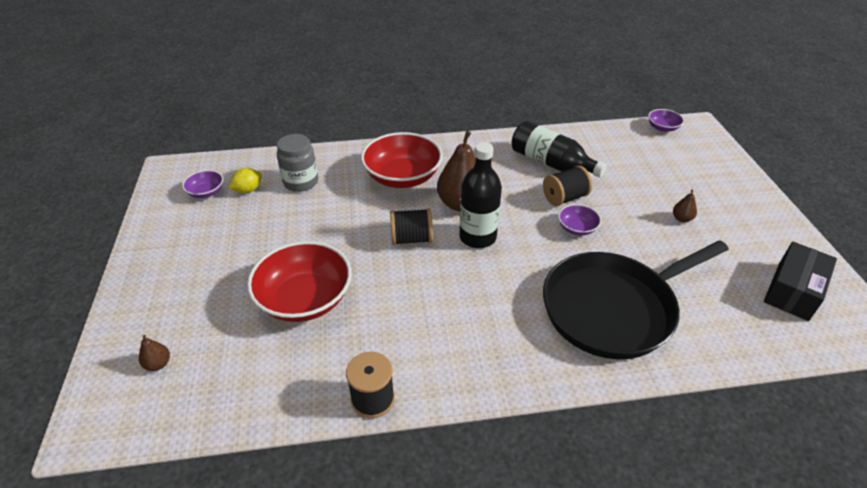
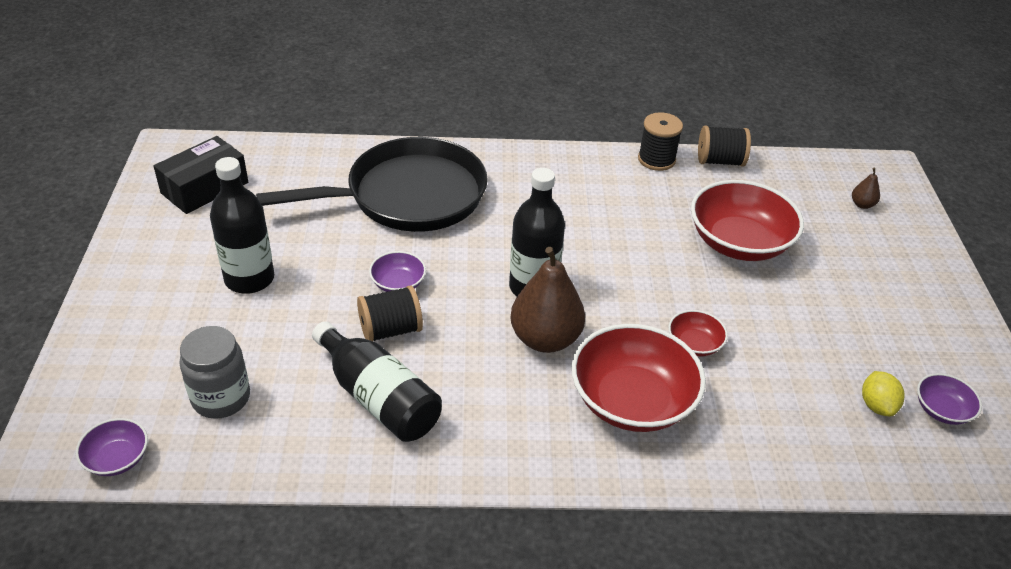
camera: 175 degrees left, 0 degrees up
(248, 190) = (876, 405): yellow lemon -> yellow lemon turned 60 degrees counterclockwise
(301, 182) = (797, 411): grey jar -> grey jar (221, 398)
(359, 212) = (694, 344): none -> red bowl
(411, 239) = (620, 295): black spool -> black spool (720, 161)
(681, 218) = (249, 279): brown pear -> black bottle

